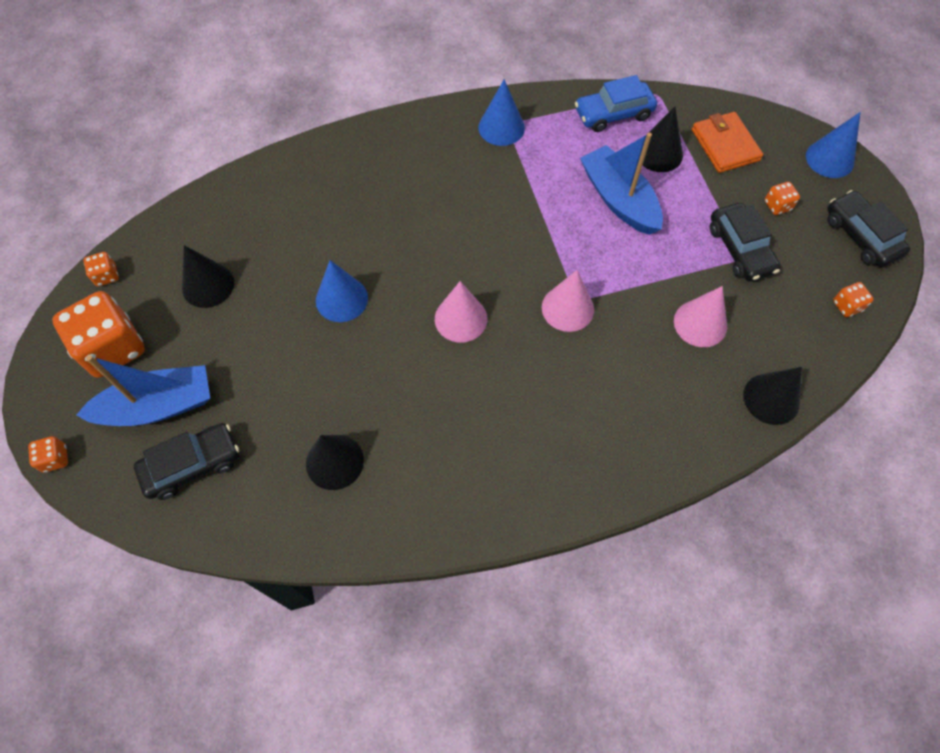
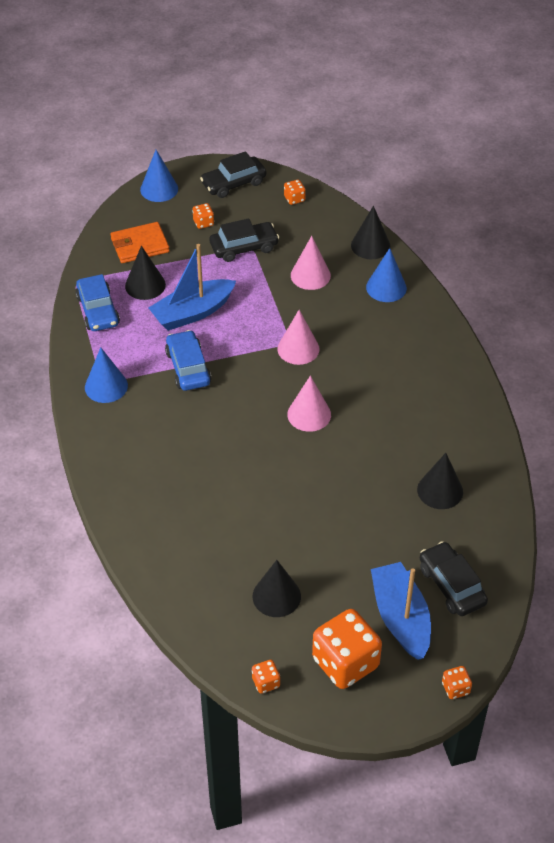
camera: 90 degrees left, 15 degrees down
(341, 299) = (291, 494): blue cone -> blue cone (386, 287)
(531, 198) = (188, 367): none -> blue car

